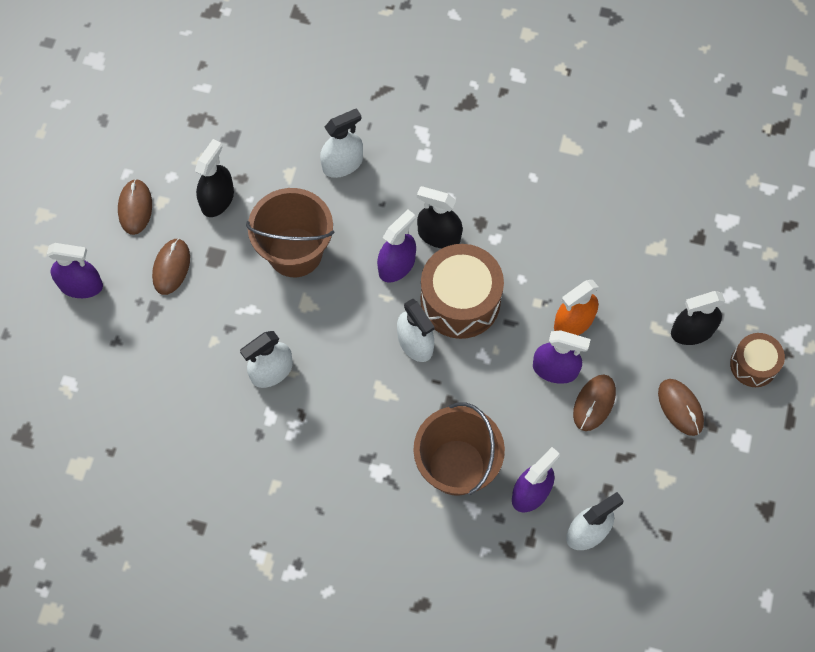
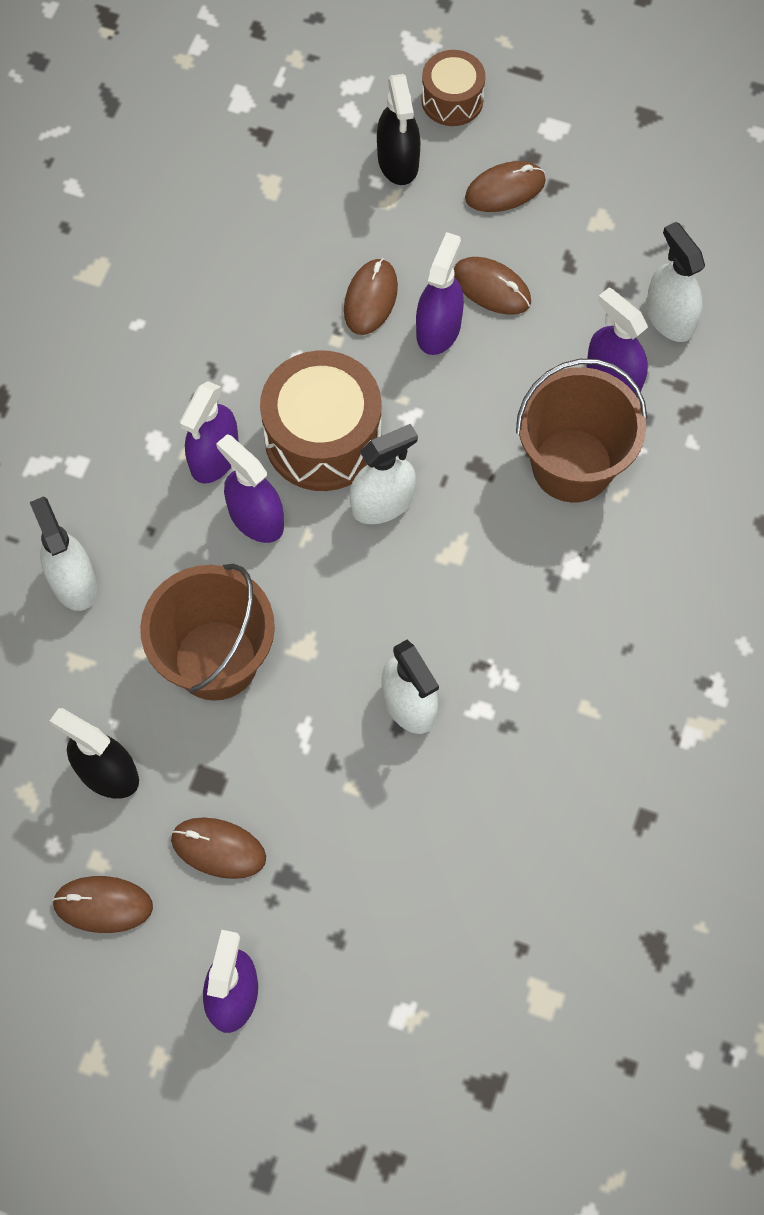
camera: 85 degrees left, 0 degrees up
(439, 235) = (214, 456): black spray bottle -> purple spray bottle
(573, 322) = (370, 298): orange spray bottle -> brown mouse

